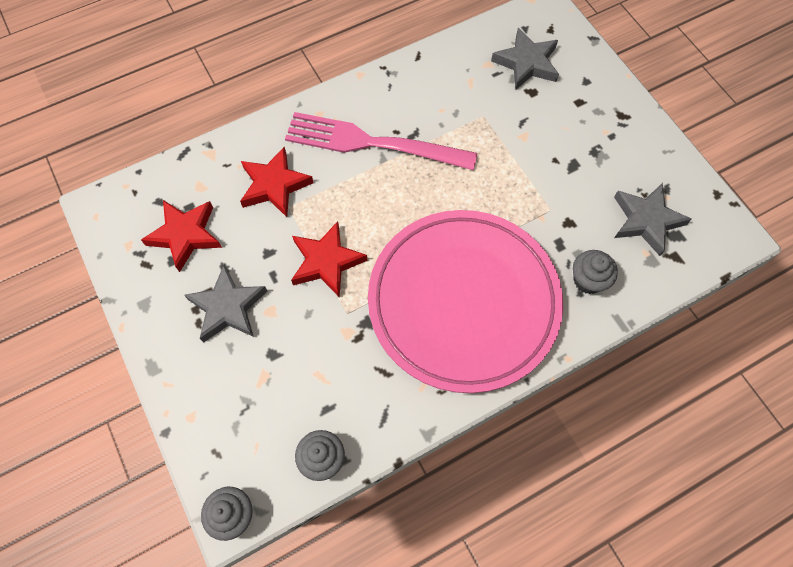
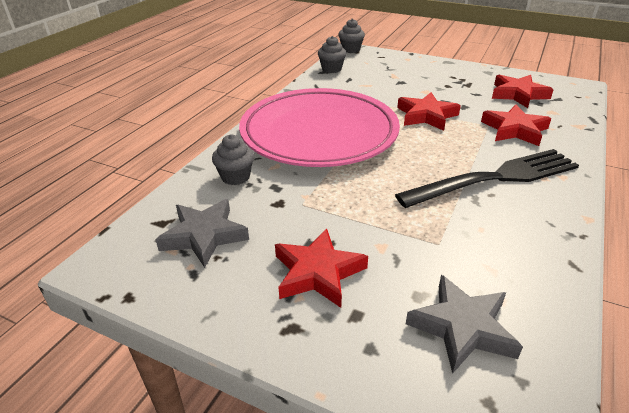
camera: 145 degrees right, 30 degrees down
(228, 307) = (448, 84): grey star -> none
(373, 143) = (495, 178): pink fork -> black fork
(582, 141) = (318, 272): none -> red star

